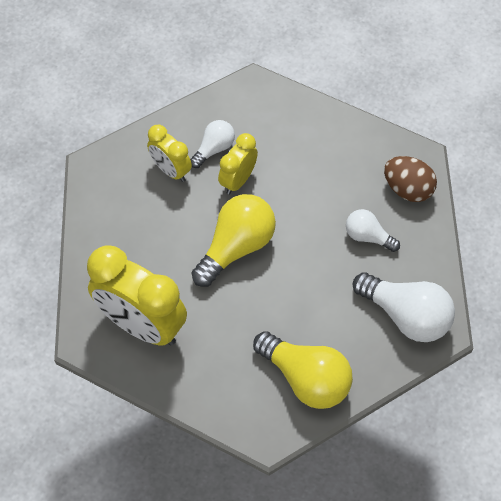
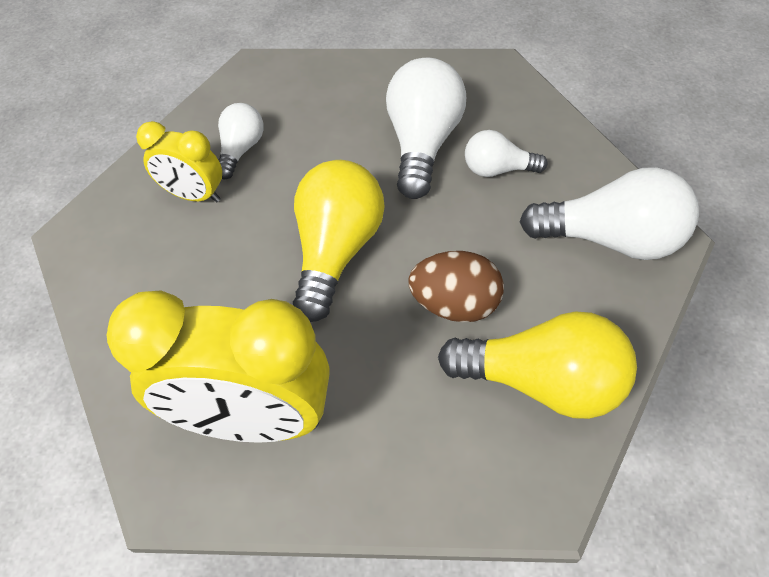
camera: 25 degrees left, 5 degrees down
(238, 180) = (292, 172): yellow clock -> none
(331, 196) = (422, 144): none -> white light bulb
(407, 189) = (507, 103): brown egg -> brown egg (454, 304)

